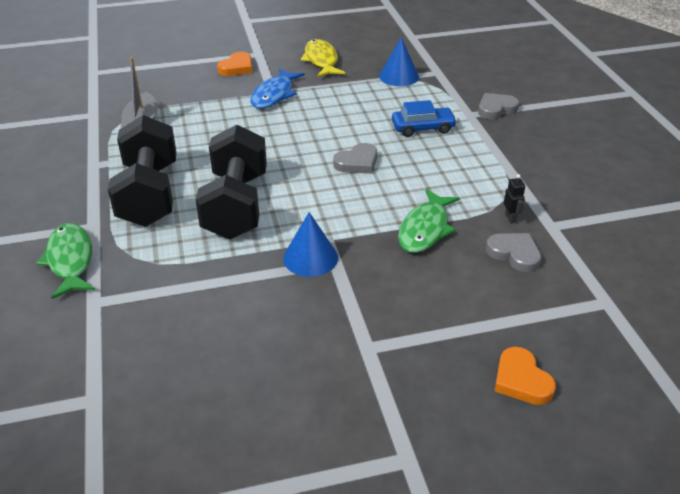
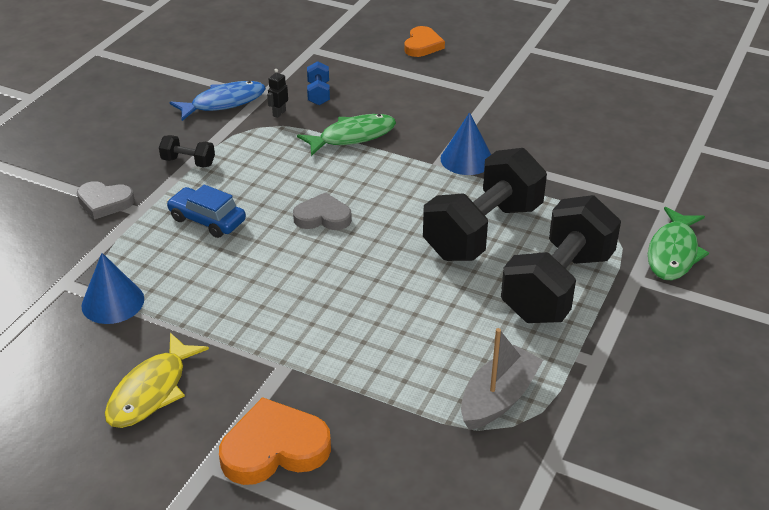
camera: 140 degrees left, 0 degrees up
(237, 67) = (274, 448): orange heart -> orange heart, size x1.51
(274, 95) = (289, 358): blue fish -> blue fish (224, 103)
(499, 152) = (188, 162): none -> black dumbbell
(514, 254) = (318, 94): grey heart -> blue dumbbell

